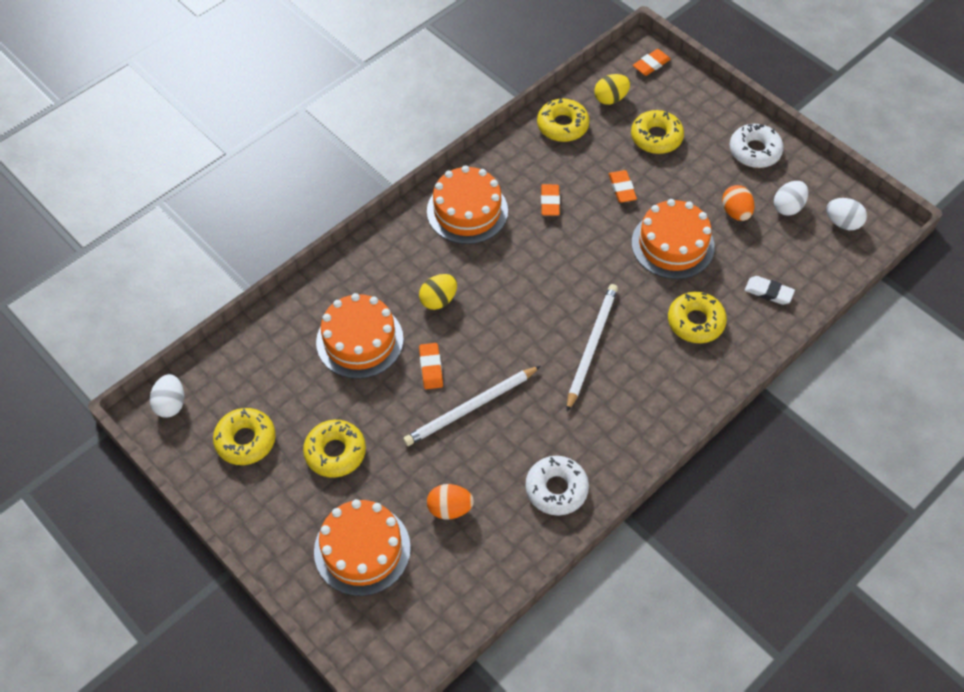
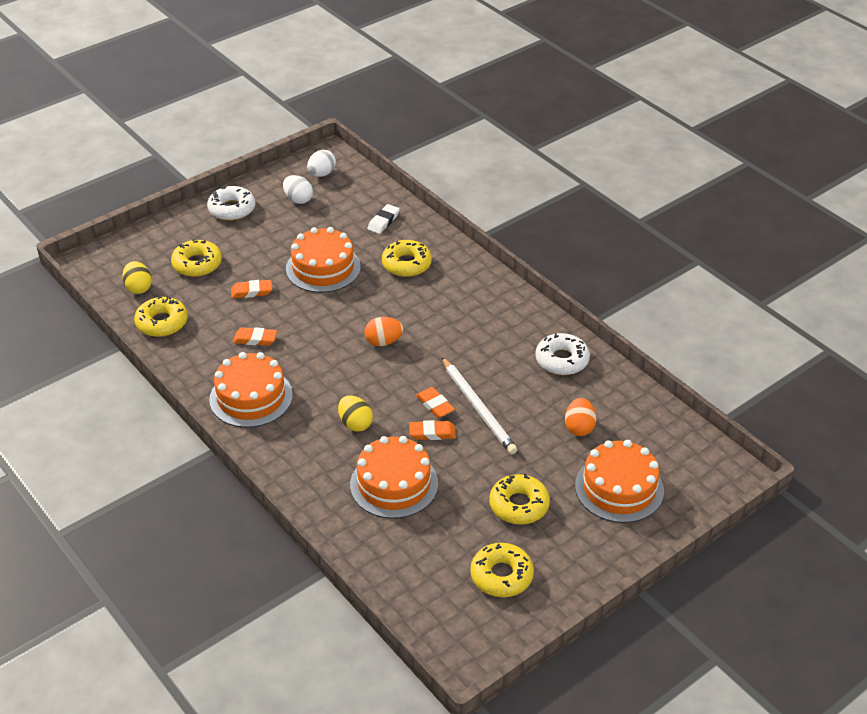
camera: 85 degrees left, 15 degrees down
(171, 404) = (453, 642): white egg -> none
(591, 346) = (422, 327): white pencil -> none
(651, 64) = (104, 257): orange eraser -> orange eraser (435, 405)
(735, 212) = (297, 228): orange egg -> orange egg (383, 342)

